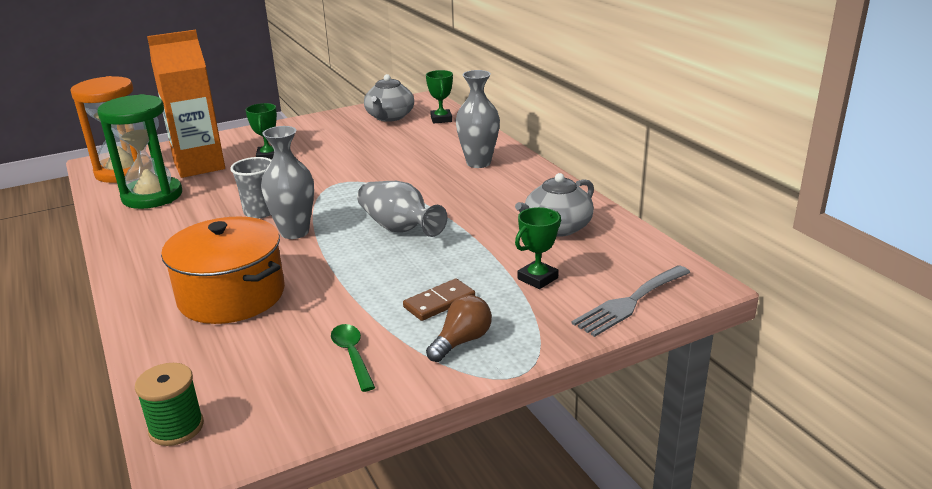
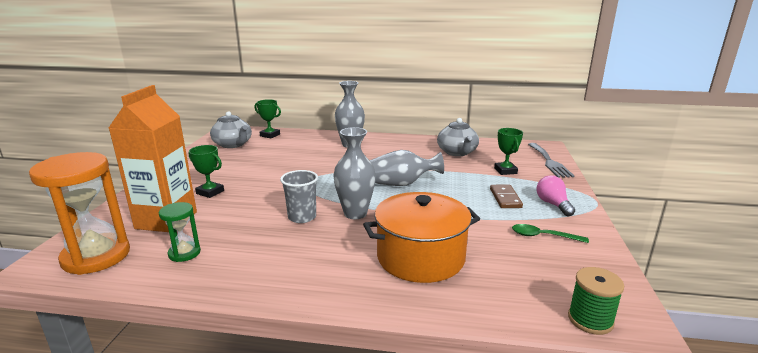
camera: 55 degrees left, 5 degrees down
(152, 196) = (184, 253): green hourglass -> green hourglass, size x0.50
(462, 341) = (553, 204): brown light bulb -> pink light bulb

